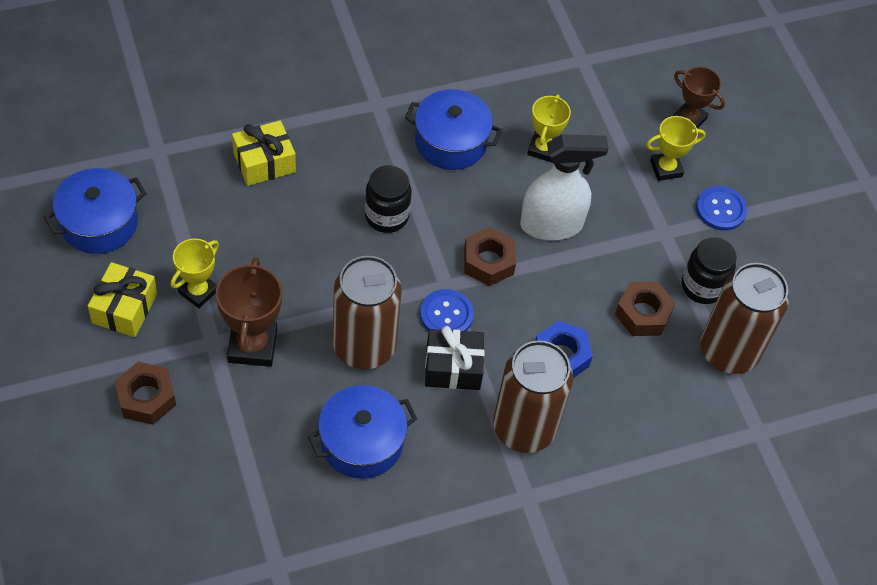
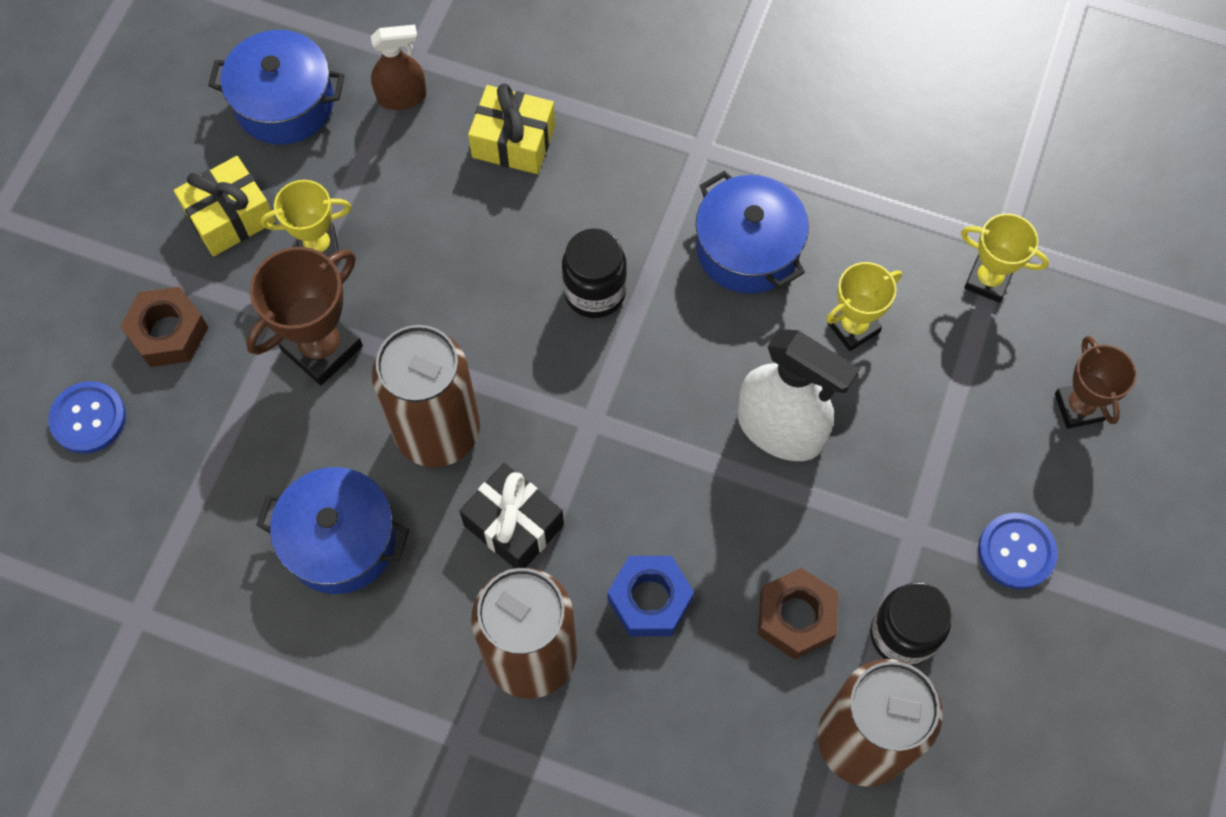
camera: 45 degrees right, 10 degrees up
(172, 177) = (402, 97): none -> brown spray bottle
(446, 315) = (561, 456): blue button -> blue button (88, 418)
(488, 261) = (665, 425): brown nut -> none
(666, 168) = (990, 452): yellow trophy -> yellow trophy (988, 280)

